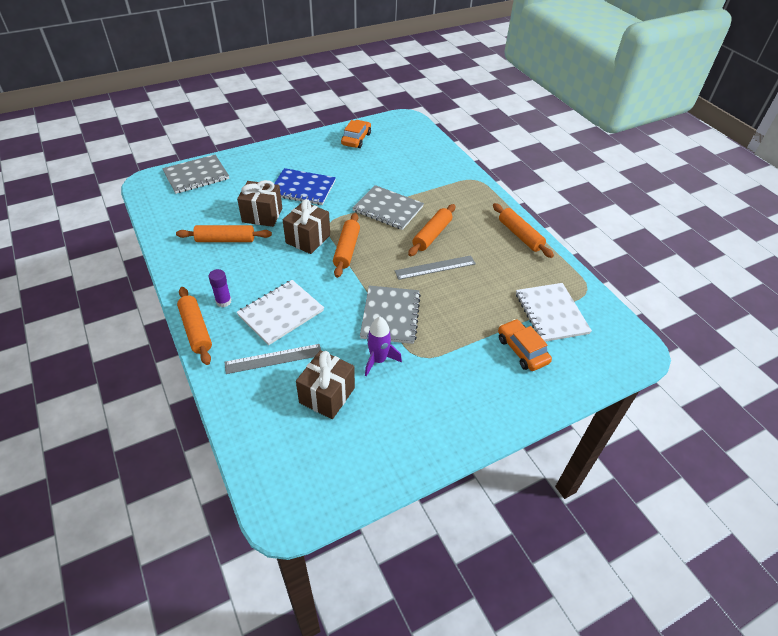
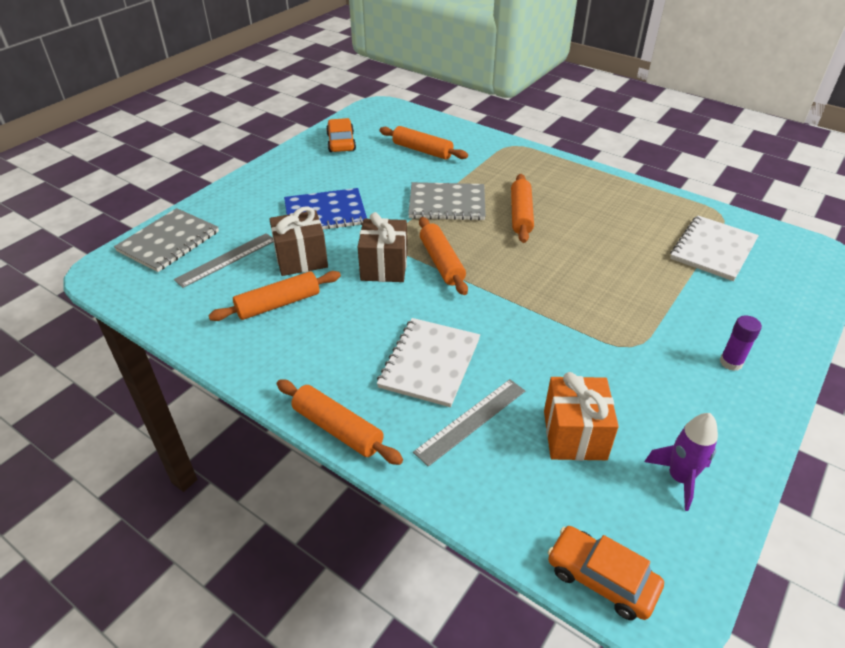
camera: 25 degrees left, 5 degrees down
(223, 301) = (343, 378): purple glue stick -> purple glue stick (731, 362)
(327, 395) = (574, 435): brown gift -> orange gift
(378, 360) = (592, 369): purple rocket -> purple rocket (679, 478)
(390, 315) = (558, 315): grey notebook -> none
(435, 267) = (556, 246): grey ruler -> grey ruler (226, 259)
(520, 235) = (609, 185): orange rolling pin -> orange rolling pin (422, 150)
(522, 350) = (723, 297): orange car -> orange car (601, 578)
(551, 313) = (713, 249): white notebook -> white notebook turned 75 degrees clockwise

